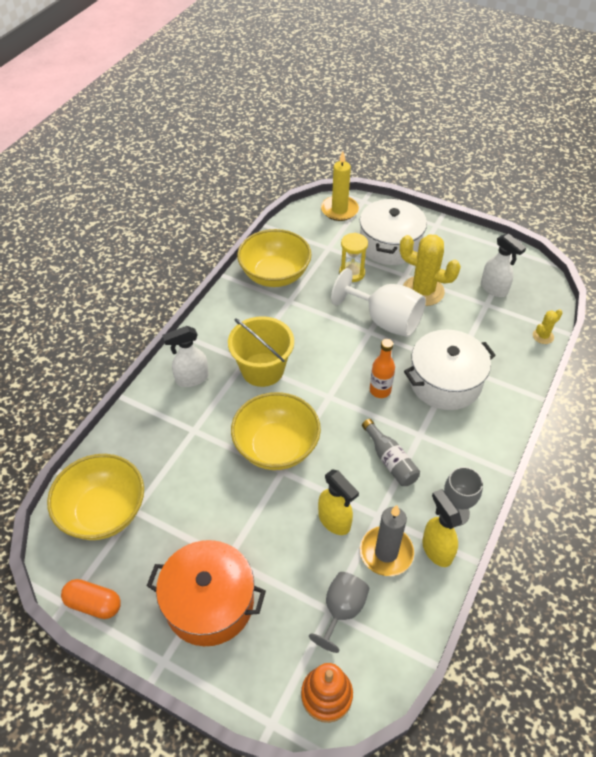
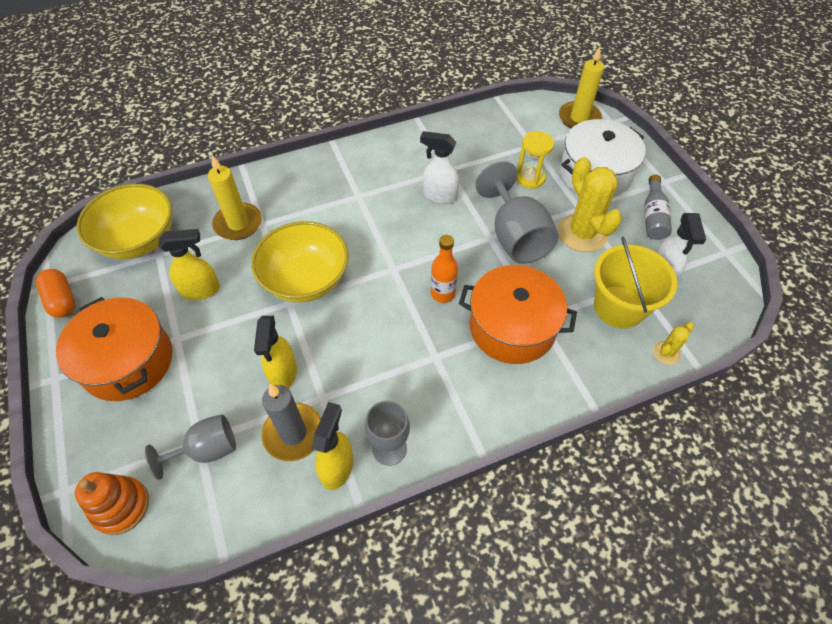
camera: 40 degrees right, 5 degrees up
(174, 443) = (238, 224): none -> yellow candle
(191, 379) = (303, 184): white spray bottle -> white spray bottle (439, 196)
(204, 511) = (201, 290): none -> yellow spray bottle
(262, 369) = (364, 211): yellow bucket -> yellow bucket (619, 307)
(275, 275) = (459, 141): yellow bowl -> none
(384, 320) = (515, 236): white goblet -> grey goblet
(390, 460) = (384, 359): grey bottle -> grey bottle (653, 216)
(445, 382) = (512, 327): white pot -> orange pot
(543, 336) = (666, 353): yellow cactus -> yellow cactus turned 45 degrees counterclockwise

